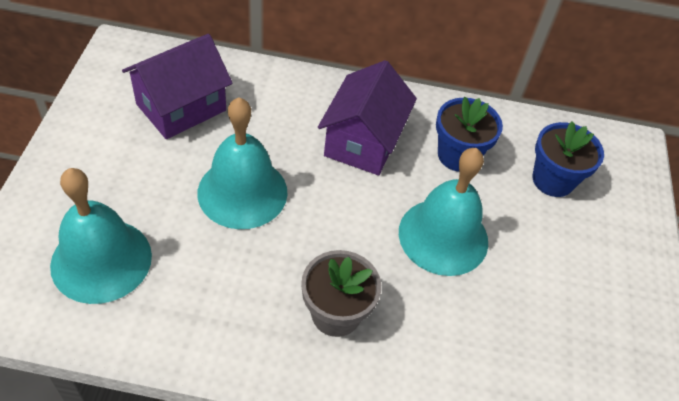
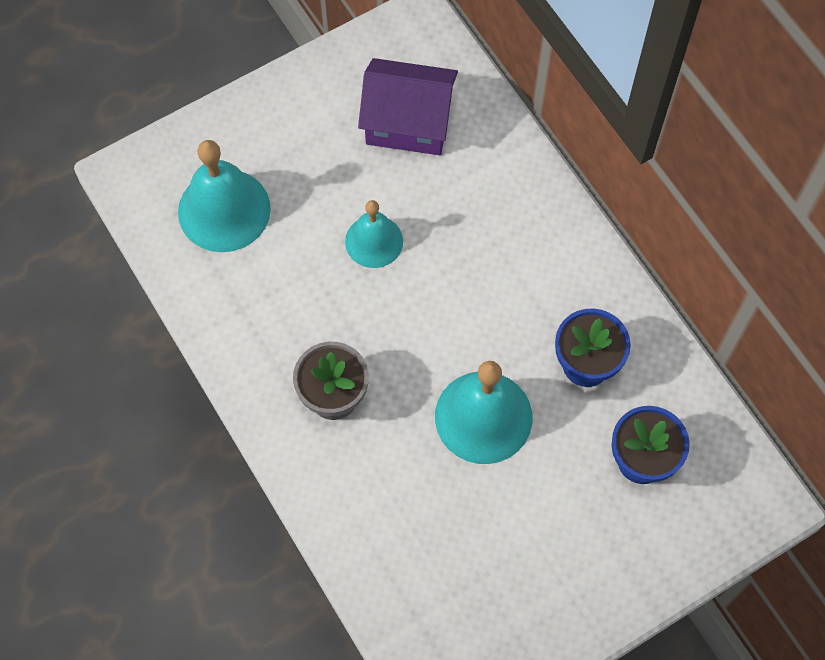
camera: 55 degrees right, 15 degrees up
(242, 192) = (374, 241): turquoise bell -> turquoise bell, size x0.62
(363, 141) = (520, 280): purple house -> none

